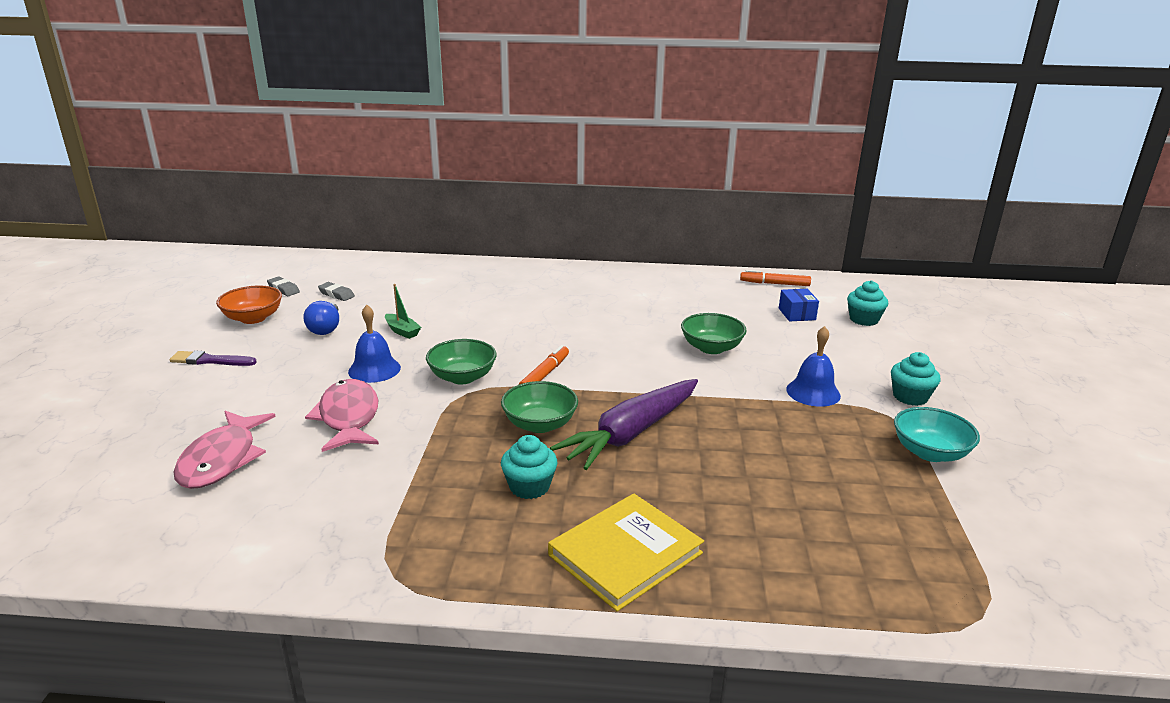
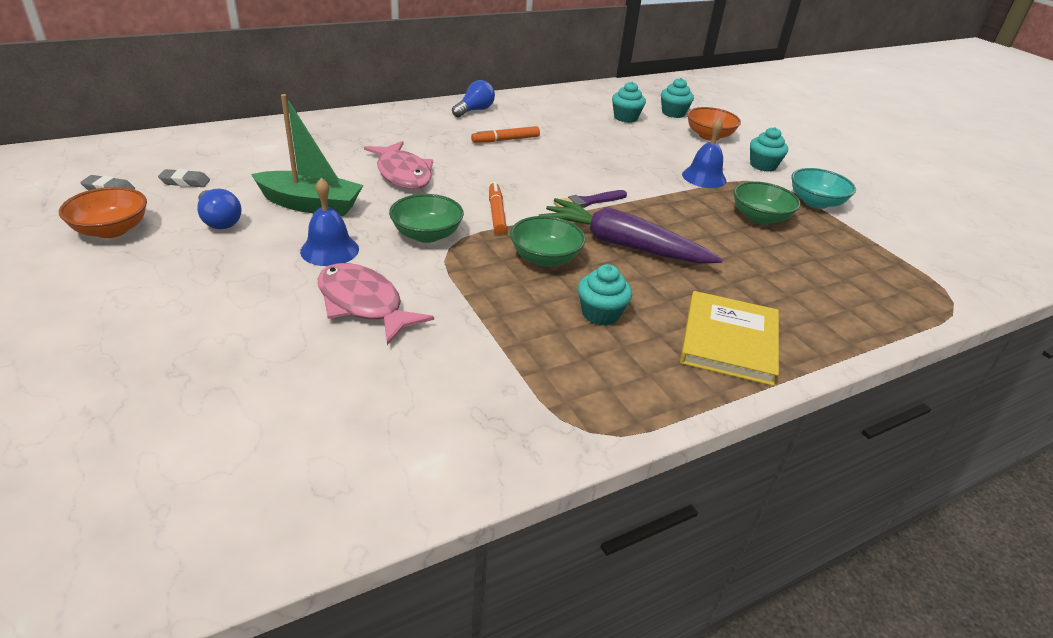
camera: 35 degrees left, 10 degrees up
(210, 360) = (118, 290): purple brush -> purple brush (588, 202)
(222, 459) = (279, 390): pink fish -> pink fish (403, 174)
(402, 331) = (310, 205): green boat -> green boat, size x2.01
(631, 433) = (622, 245): purple carrot -> purple carrot turned 105 degrees clockwise
(639, 279) = (474, 110): none -> blue light bulb
(711, 348) = (598, 158): green bowl -> green bowl (759, 218)
(774, 284) = (583, 95): orange marker -> orange marker (505, 140)
(797, 314) = (625, 118): blue box -> turquoise cupcake
(879, 351) = (709, 136): none -> orange bowl

